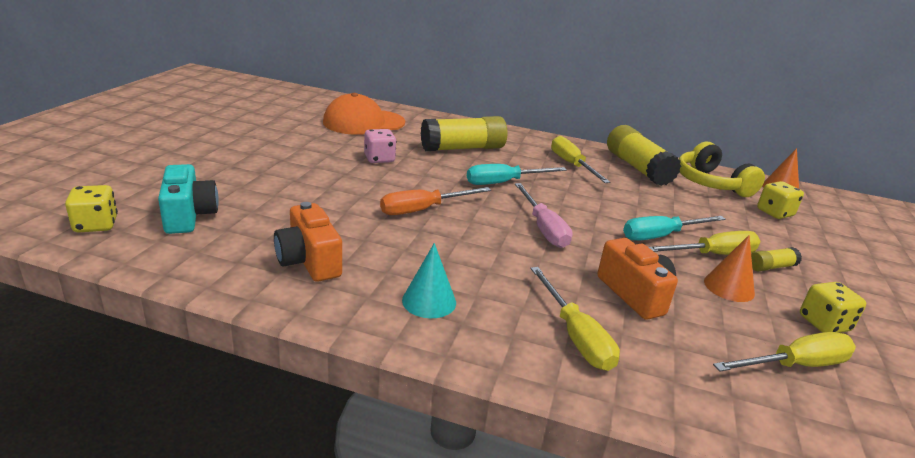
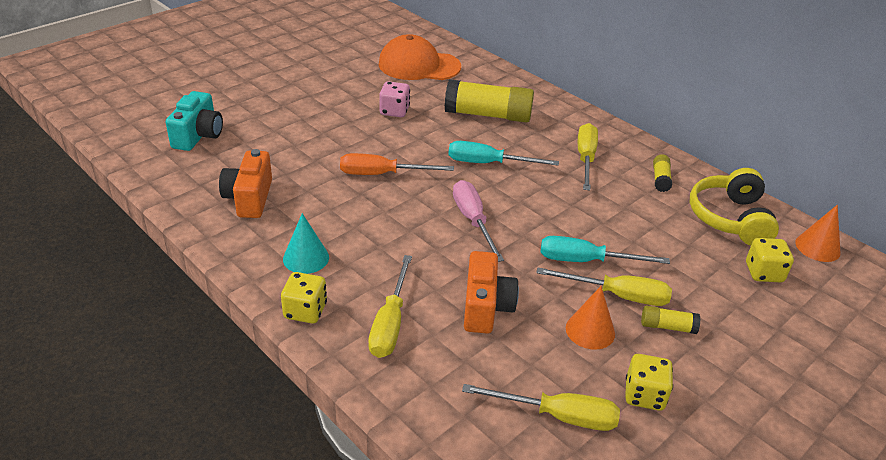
camera: 30 degrees right, 10 degrees up
(96, 225) = (134, 129): yellow dice -> yellow dice (305, 311)
(543, 228) = (473, 221): pink screwdriver -> pink screwdriver turned 150 degrees clockwise
(638, 168) = (660, 179): yellow glue stick -> yellow glue stick, size x0.46

